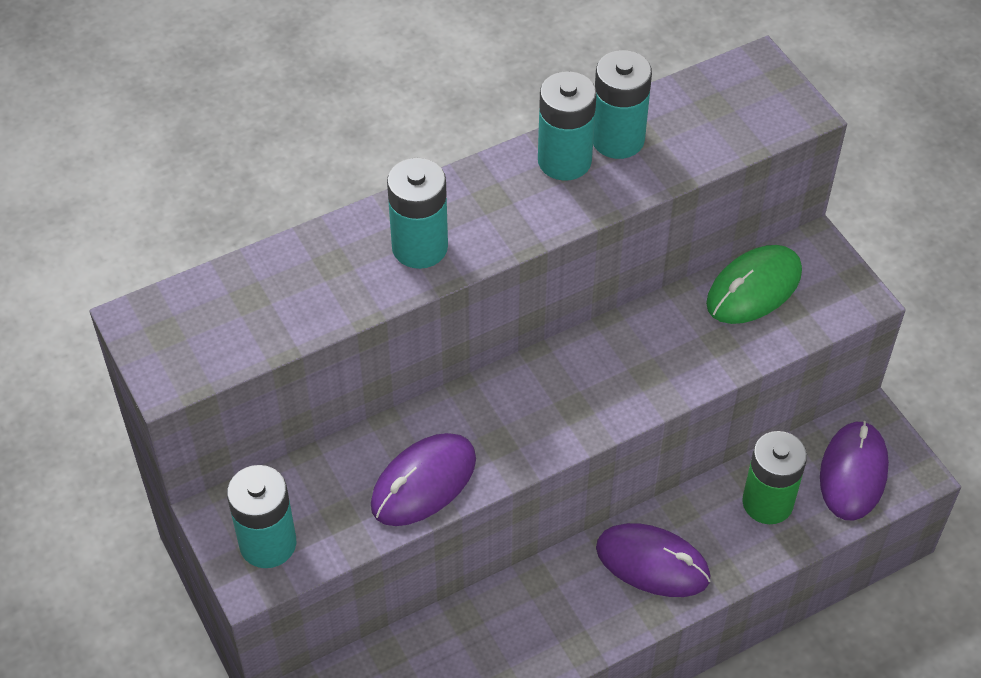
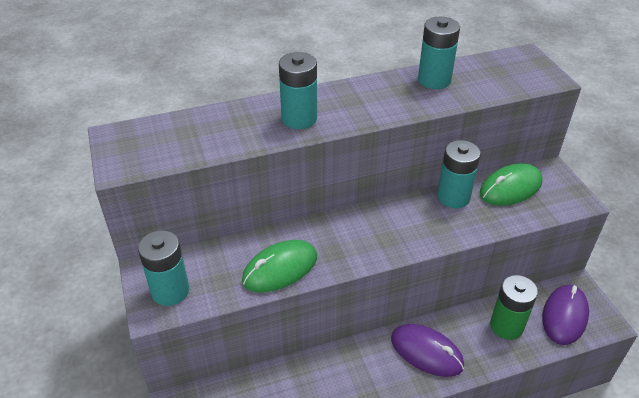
camera: 10 degrees right, 10 degrees down
(423, 482) = (280, 269): purple mouse -> green mouse
(564, 161) = (399, 86): turquoise battery -> turquoise battery (453, 197)

